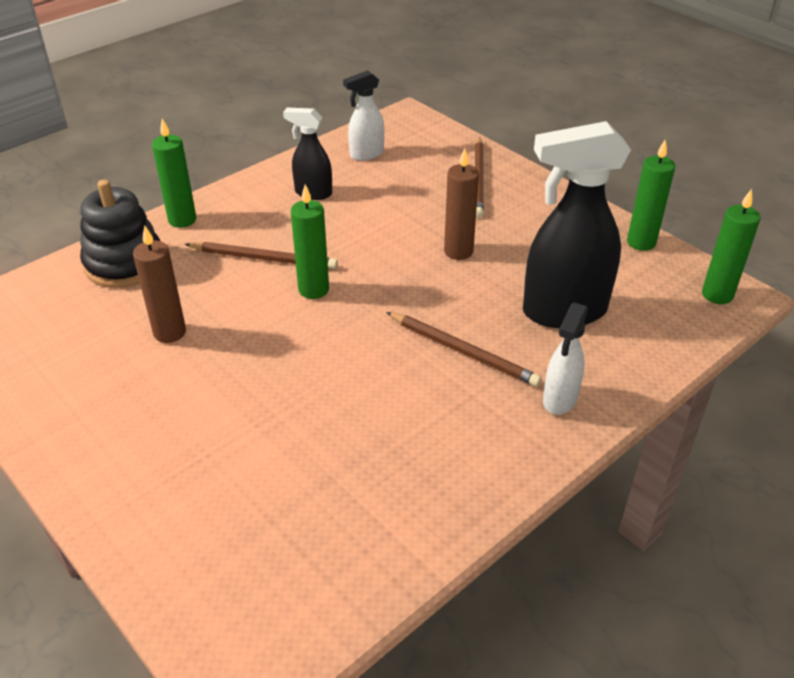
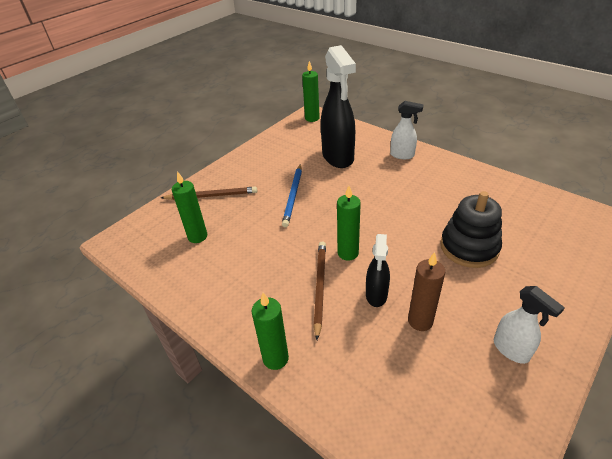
camera: 95 degrees left, 0 degrees up
(124, 263) = (348, 384): black stacking toy -> black stacking toy (469, 247)
(313, 193) = (229, 276): black spray bottle -> black spray bottle (376, 295)
(366, 154) = (173, 255): white spray bottle -> white spray bottle (511, 350)
(458, 251) = (293, 196): brown candle -> blue pencil
(463, 351) = (381, 186): brown pencil -> none
(641, 242) = (274, 137): green candle -> green candle (197, 236)

